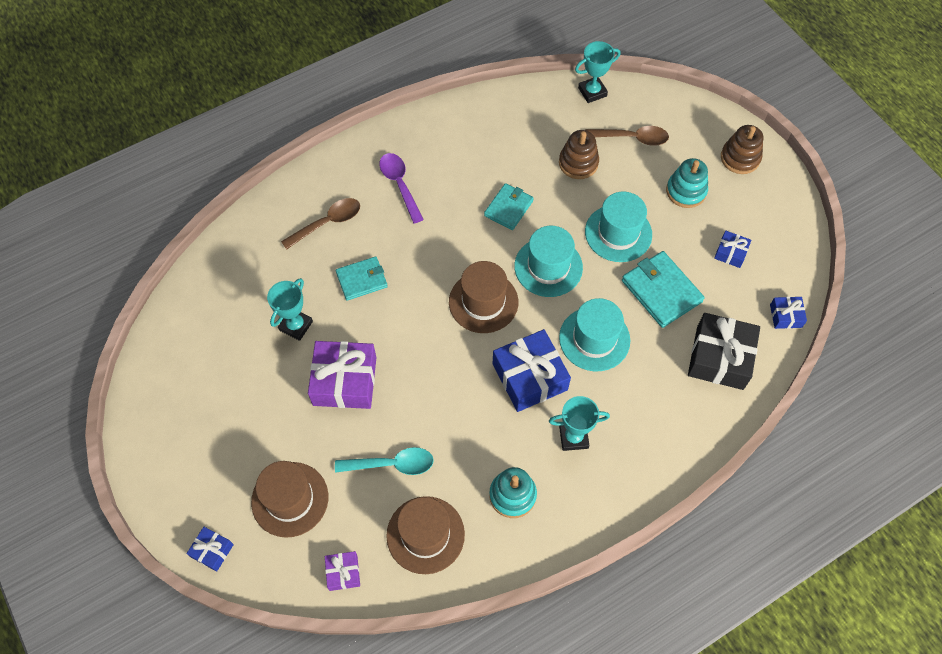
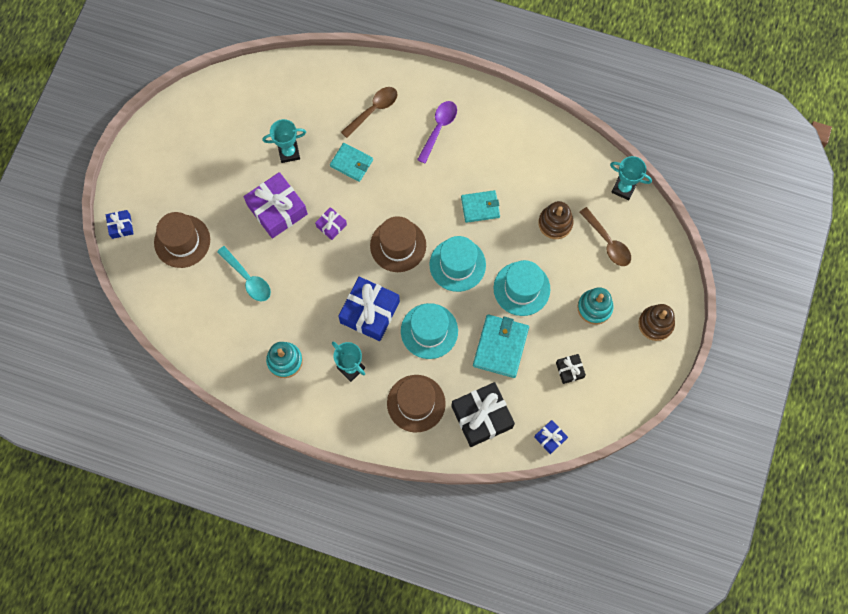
camera: 50 degrees right, 10 degrees up
(327, 223) = (373, 110): brown spoon -> brown spoon turned 60 degrees counterclockwise
(343, 573) = (164, 305): purple gift -> purple gift (331, 225)
(425, 535) = (221, 331): brown hat -> brown hat (416, 403)
(730, 253) = (569, 370): blue gift -> black gift

